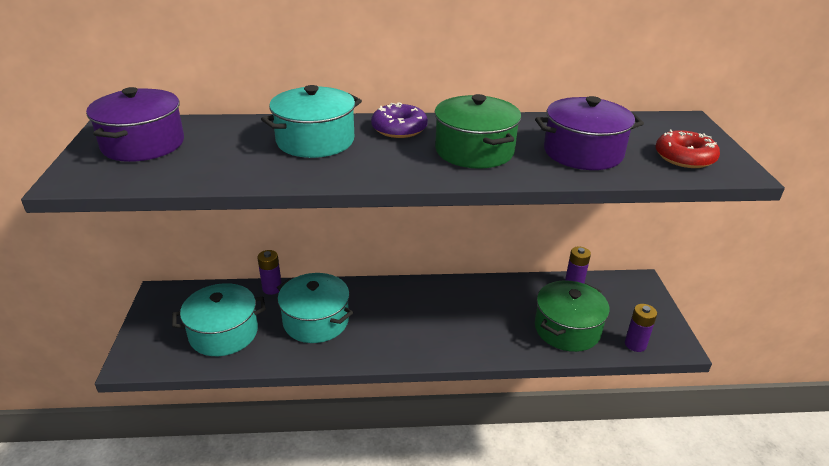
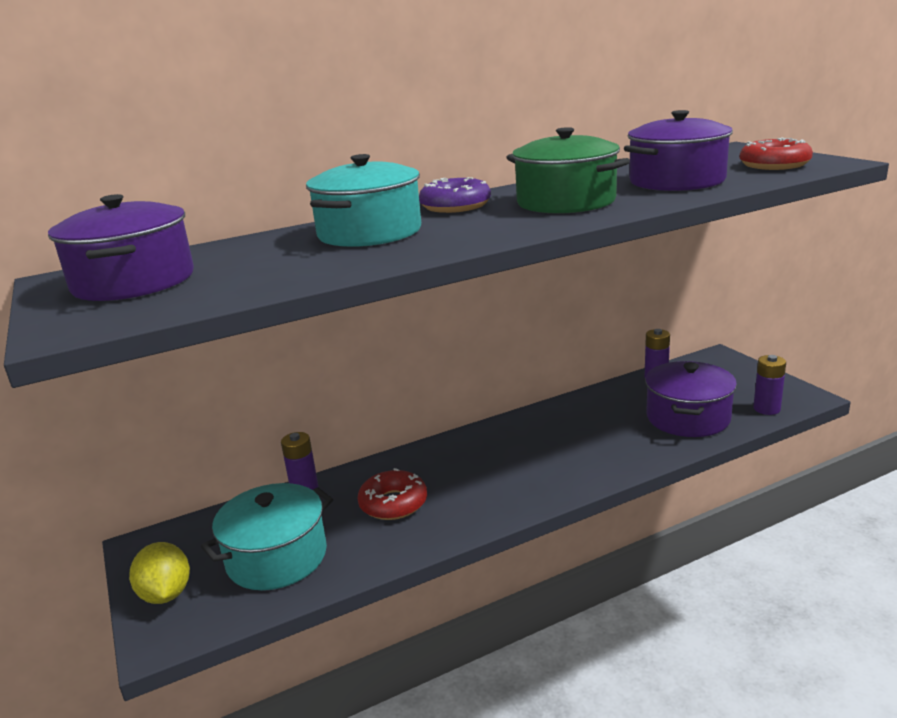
camera: 20 degrees left, 10 degrees down
(151, 333) = (166, 594): none -> yellow lemon
(316, 321) = (393, 503): turquoise pot -> red donut
(567, 329) = (687, 418): green pot -> purple pot

